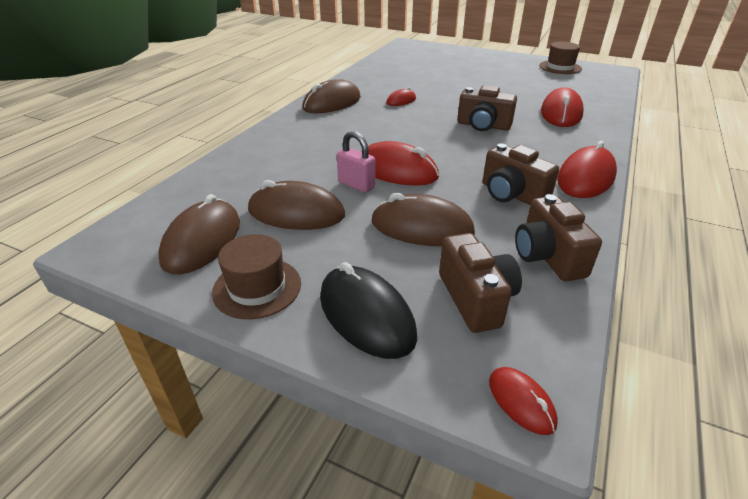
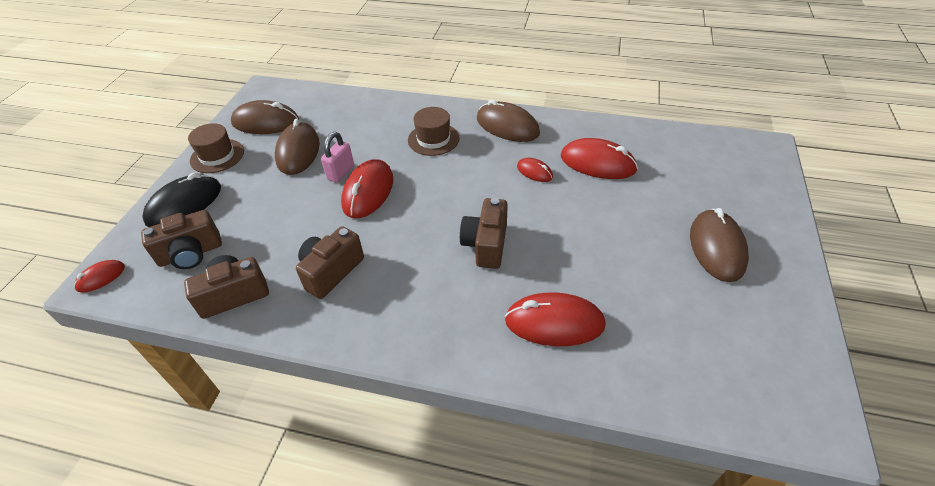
camera: 80 degrees right, 10 degrees up
(421, 227) = (278, 217): brown mouse -> brown mouse (717, 248)
(560, 67) = (776, 334): brown hat -> brown hat (433, 139)
(585, 178) = (370, 334): red mouse -> red mouse (597, 163)

